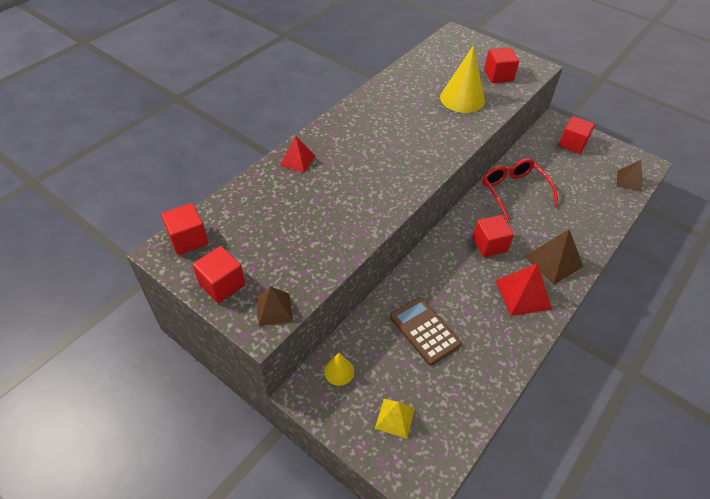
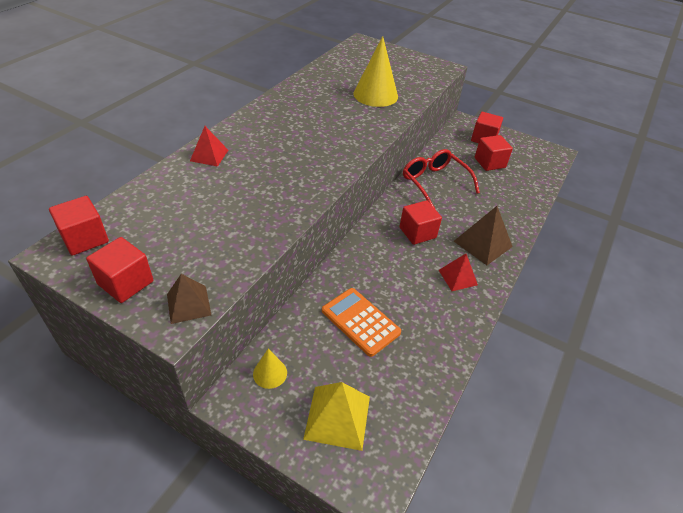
camera: 10 degrees left, 5 degrees down
(395, 418) = (337, 417): yellow pyramid -> yellow pyramid, size x1.54
(424, 331) = (360, 322): brown calculator -> orange calculator
(498, 75) = (408, 75): red cube -> red cube (489, 162)
(523, 294) = (458, 277): red pyramid -> red pyramid, size x0.65
(629, 181) = (541, 168): brown pyramid -> none

